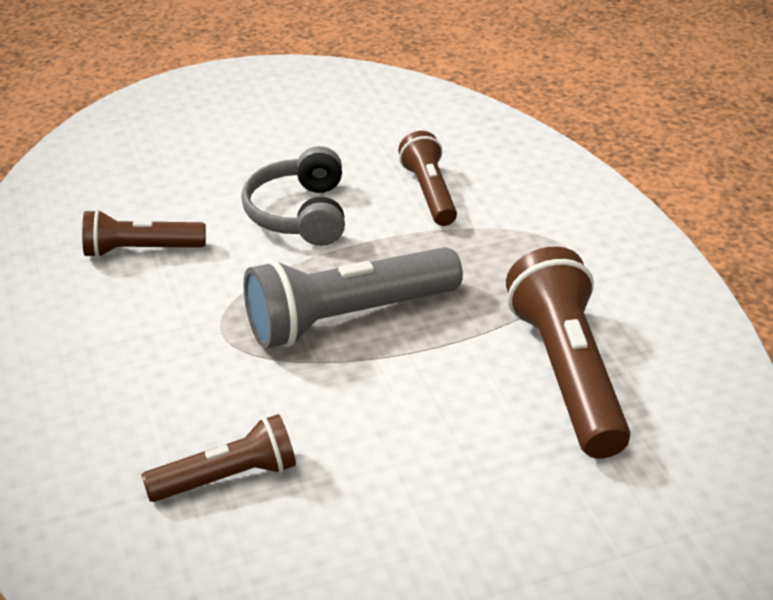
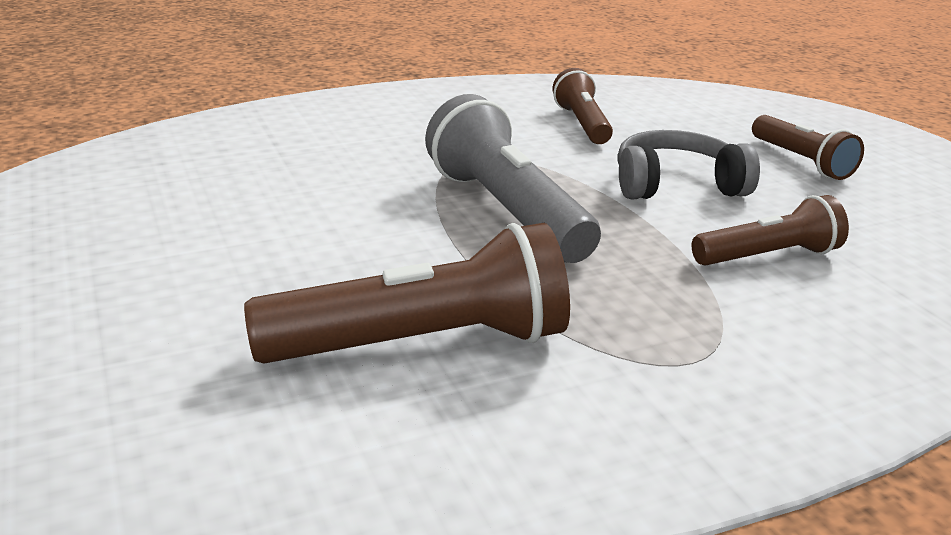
camera: 85 degrees right, 10 degrees down
(227, 477) = (286, 167): brown flashlight -> brown flashlight (801, 161)

